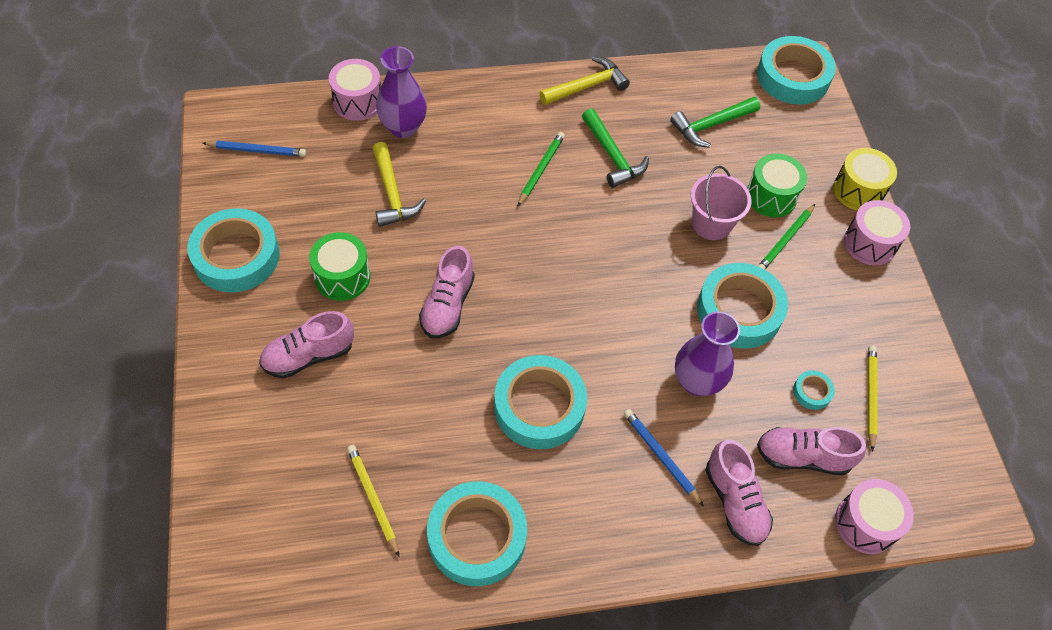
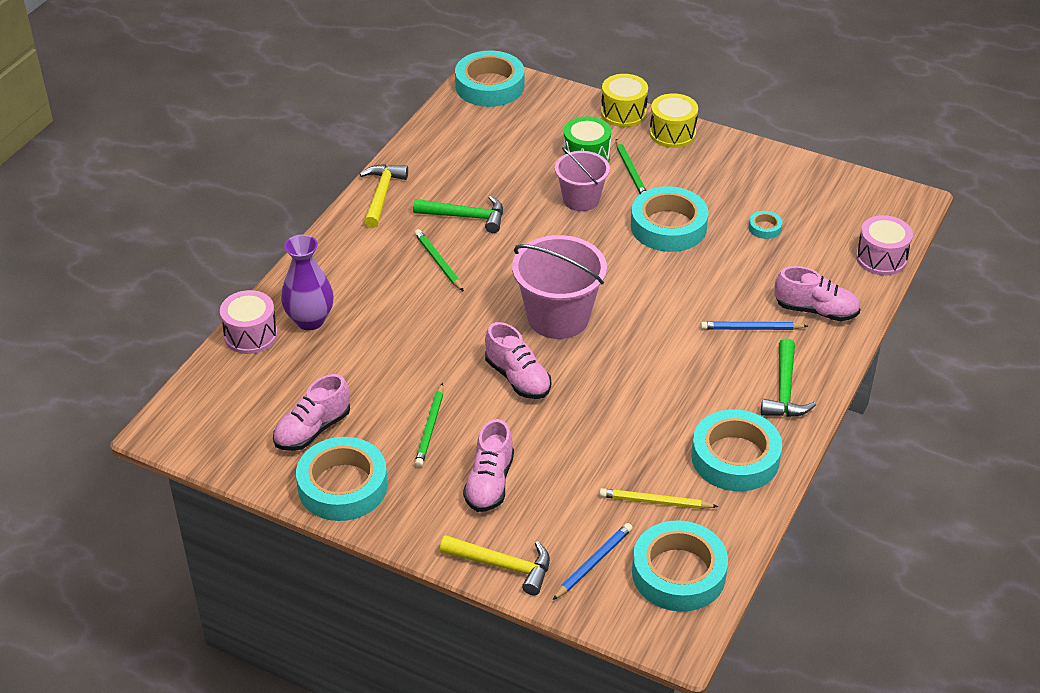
camera: 50 degrees left, 15 degrees down
(257, 150) = (237, 423): blue pencil -> blue pencil (593, 563)
(342, 277) = (430, 428): green drum -> green pencil
(392, 193) = (374, 359): yellow hammer -> yellow hammer (503, 566)
(539, 407) = (655, 371): turquoise tape -> turquoise tape (678, 573)
(546, 292) = (558, 317): none -> pink bucket
(697, 382) = (707, 279): purple vase -> none
(711, 125) = (491, 151): green hammer -> green hammer (784, 390)
(802, 457) = (810, 260): pink shoe -> pink shoe (312, 430)
(870, 243) = (672, 133): pink drum -> yellow drum
(870, 396) = (792, 203): yellow pencil -> none

